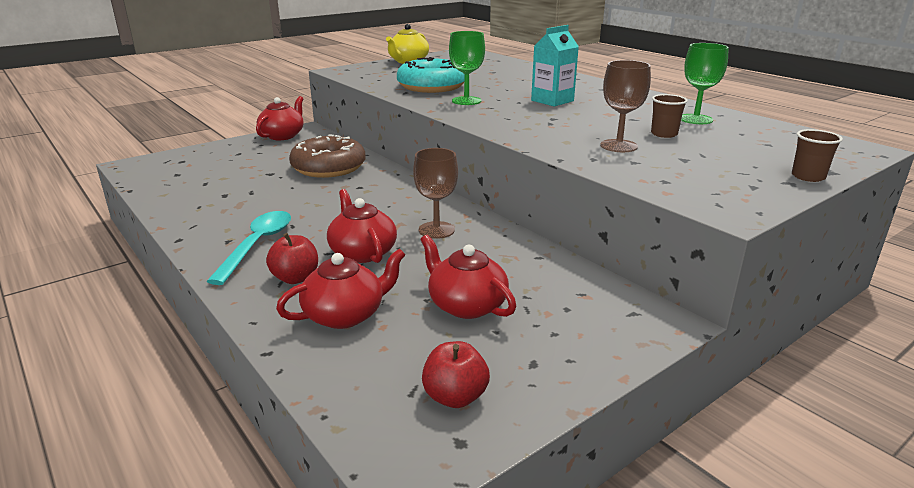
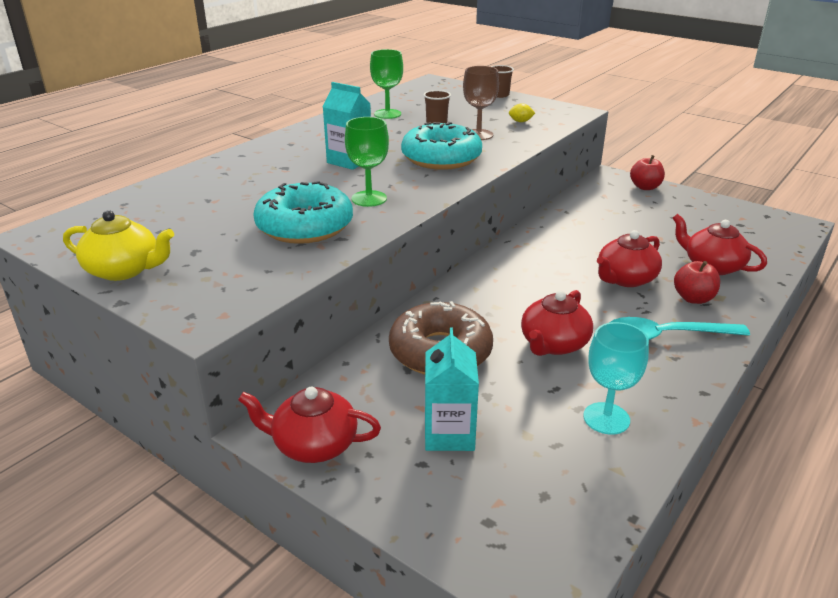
camera: 105 degrees left, 5 degrees up
(204, 200) = (606, 418): none -> turquoise goblet
(251, 161) = (449, 434): none -> turquoise carton
(436, 230) = (557, 254): brown goblet -> none
(455, 397) = (740, 220): red apple -> red apple (645, 187)
(466, 305) = (654, 228): red teapot -> red teapot (553, 344)
(548, 126) = (441, 158): none -> turquoise donut
(672, 171) = (520, 121): none -> yellow lemon

